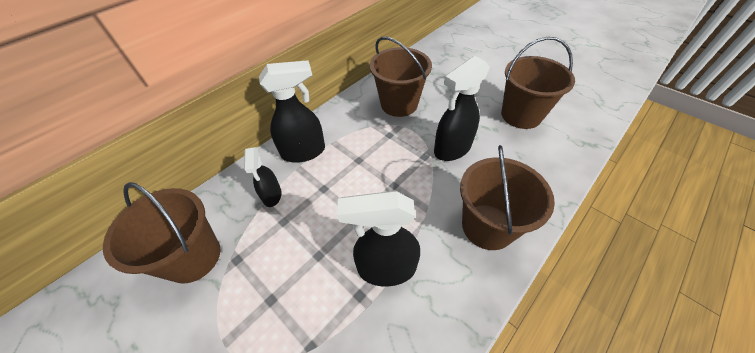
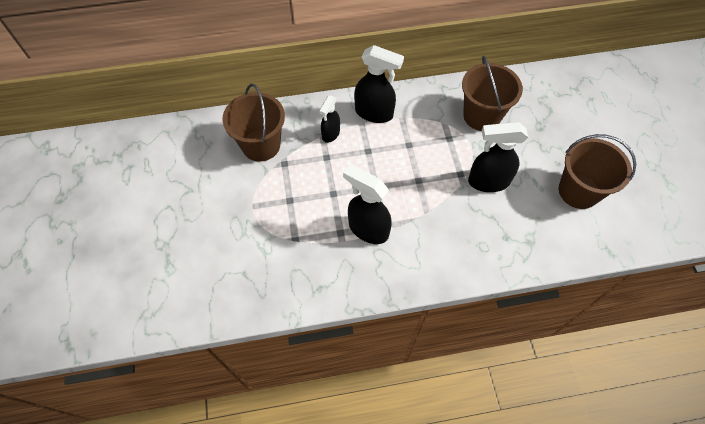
camera: 35 degrees right, 10 degrees up
(487, 226) = (457, 250): brown bucket -> none

